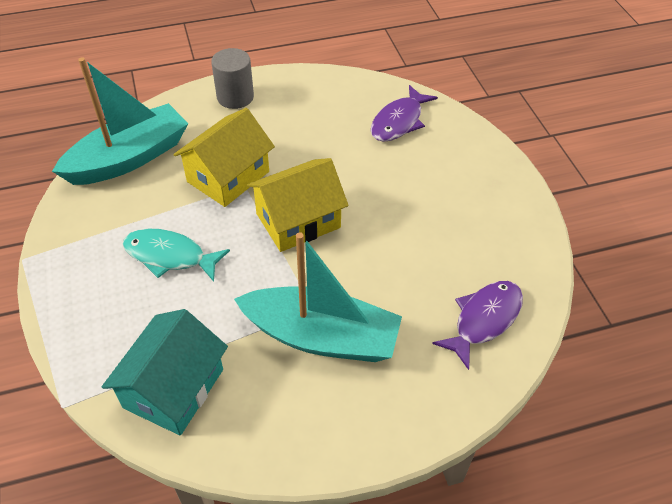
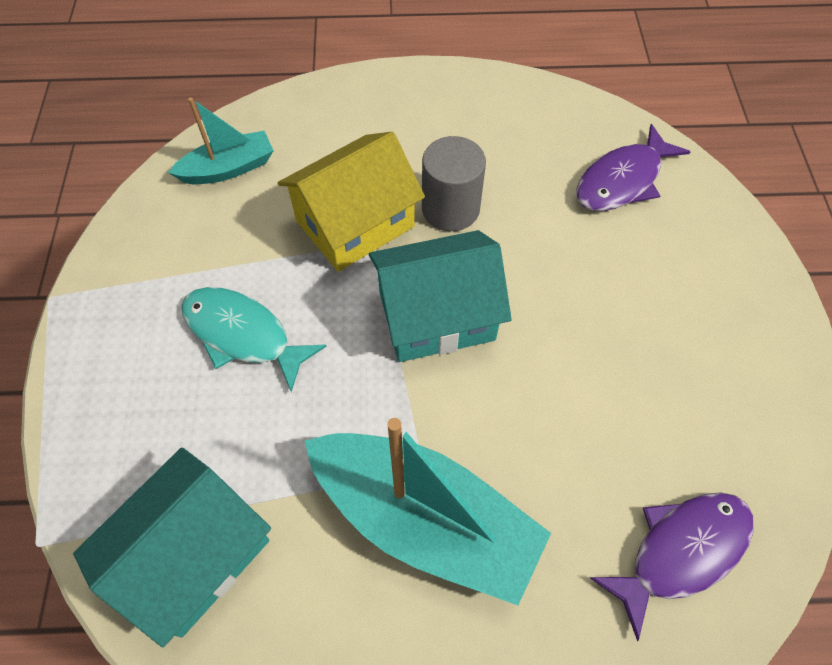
camera: 15 degrees right, 10 degrees up
(129, 158) = (228, 168): turquoise boat -> turquoise boat, size x0.54
(235, 97) = (395, 99): grey cylinder -> grey cylinder (450, 208)
(298, 220) = (436, 315): yellow house -> turquoise house

